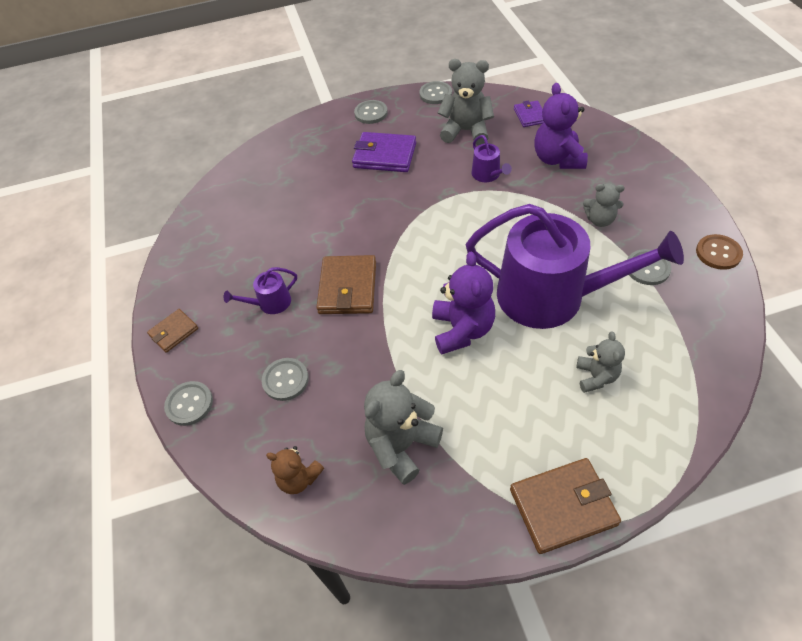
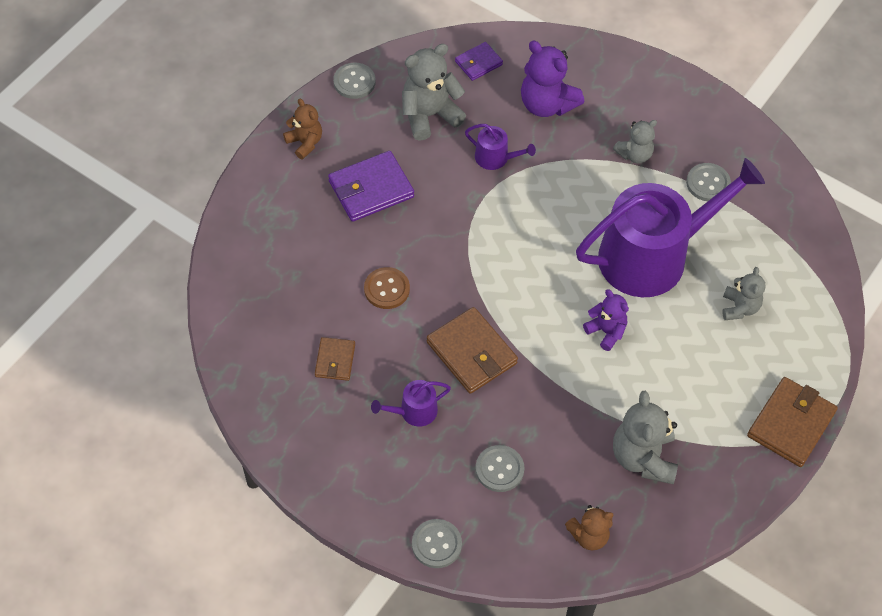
camera: 45 degrees left, 5 degrees up
(174, 332) = (349, 495): brown wallet -> brown wallet (335, 360)
(270, 303) = (413, 411): purple watering can -> purple watering can turned 45 degrees clockwise
(371, 113) = (305, 143): grey button -> brown teddy bear
(462, 330) = (606, 331): purple teddy bear -> purple teddy bear, size x0.61
(530, 116) = (478, 63): purple wallet -> purple wallet turned 75 degrees counterclockwise
(596, 377) = (739, 308): grey teddy bear -> grey teddy bear turned 45 degrees clockwise
(718, 253) = (751, 136): brown button -> brown button (386, 289)

